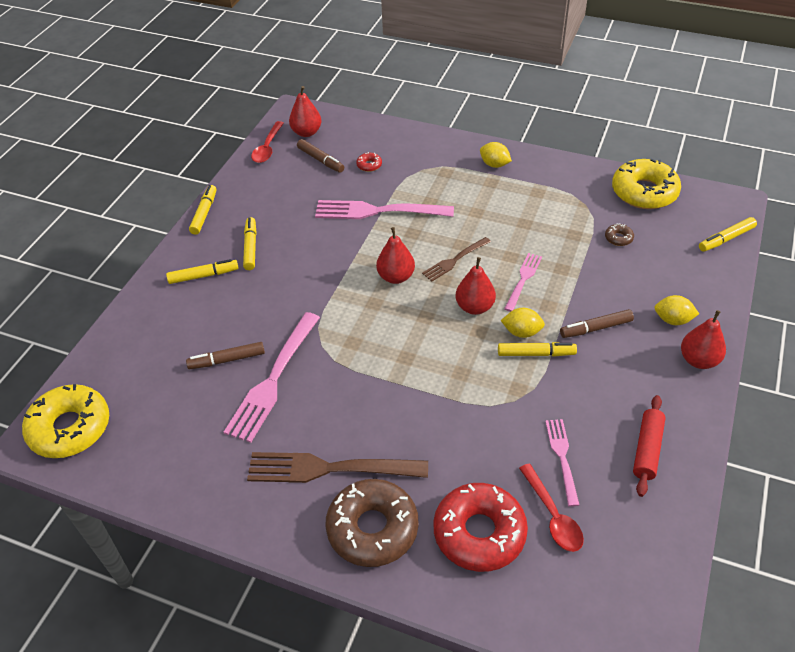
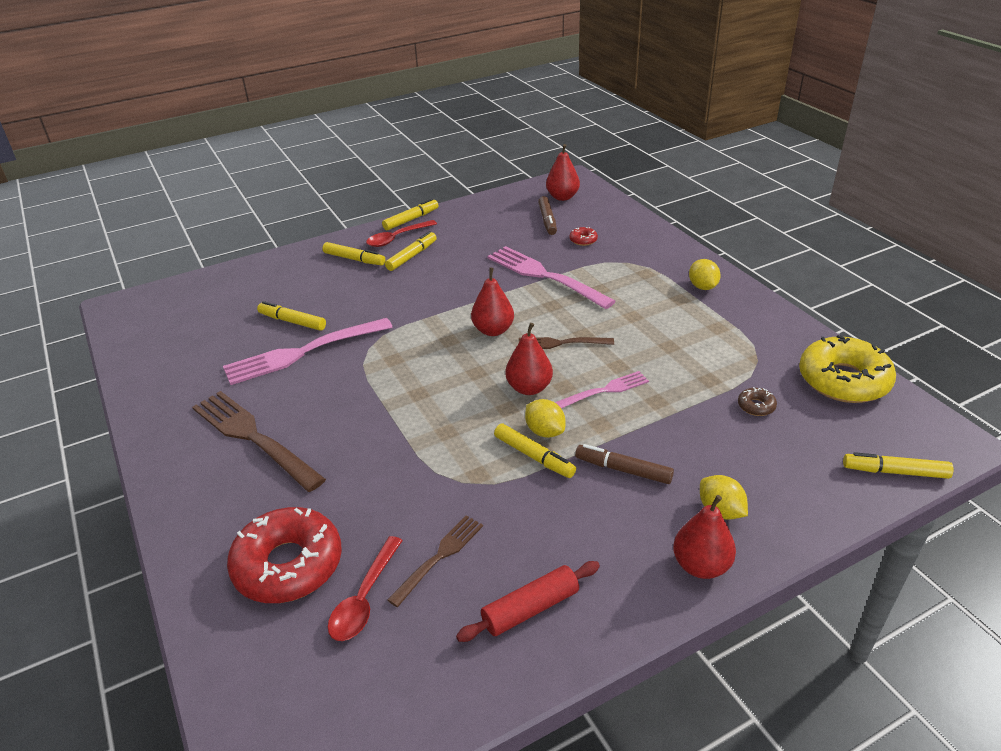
camera: 40 degrees right, 10 degrees down
(70, 428) = (147, 309): yellow donut -> none
(227, 360) = (292, 322): brown marker -> yellow marker
(267, 148) = (517, 196): red spoon -> red spoon (397, 238)
(372, 528) = (220, 501): brown donut -> none
(562, 457) = (439, 557): pink fork -> brown fork

